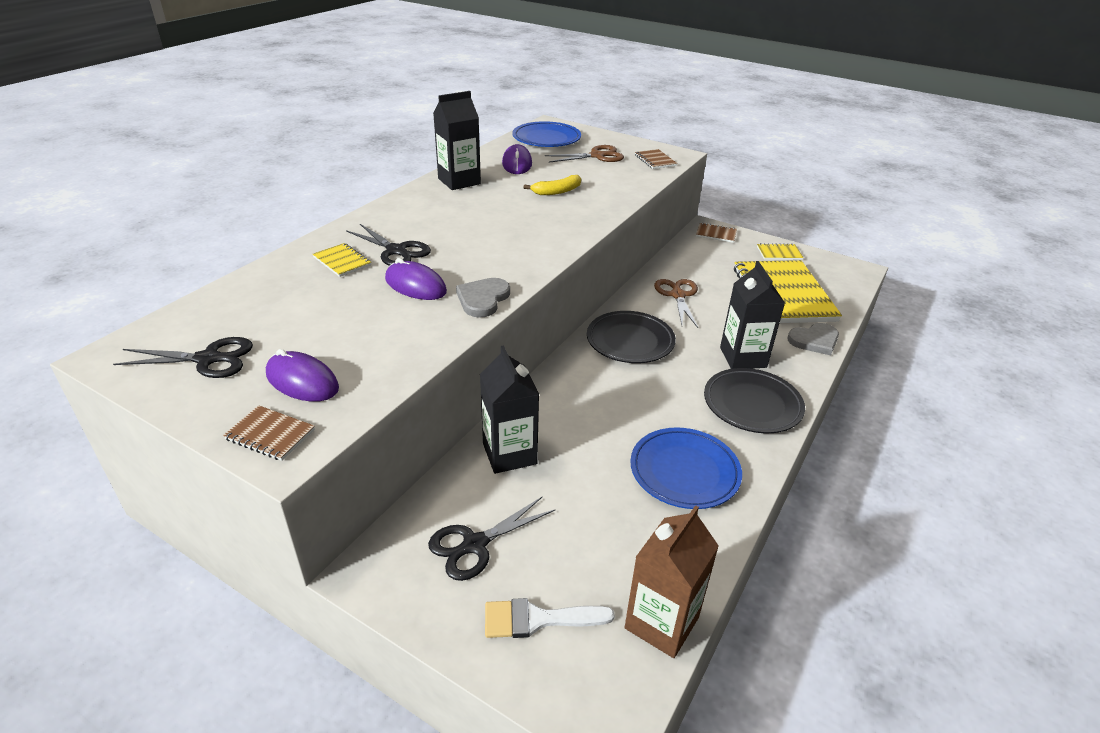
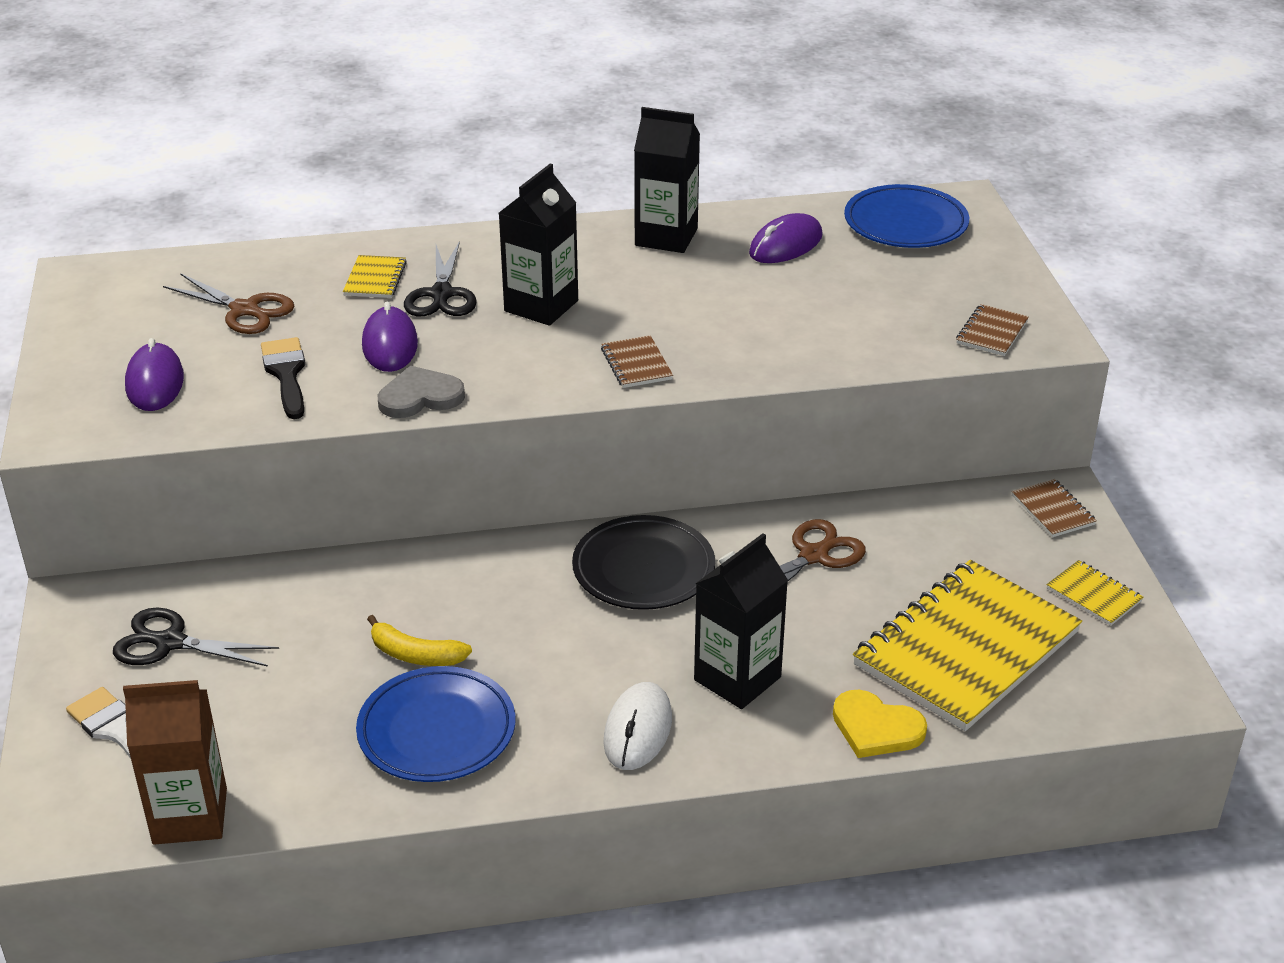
camera: 50 degrees right, 0 degrees up
(207, 359) = (128, 319): black scissors -> none
(270, 434) = (68, 413): brown notebook -> brown notebook (636, 364)
(383, 330) = (286, 374): none -> black brush
(509, 454) = (321, 592): black carton -> black carton (541, 306)
(557, 191) = (754, 311): yellow banana -> yellow banana (415, 655)
(597, 156) = (920, 284): brown scissors -> brown scissors (244, 310)
(752, 404) = (638, 730): black plate -> white mouse
(814, 340) = (876, 728): grey heart -> yellow heart

